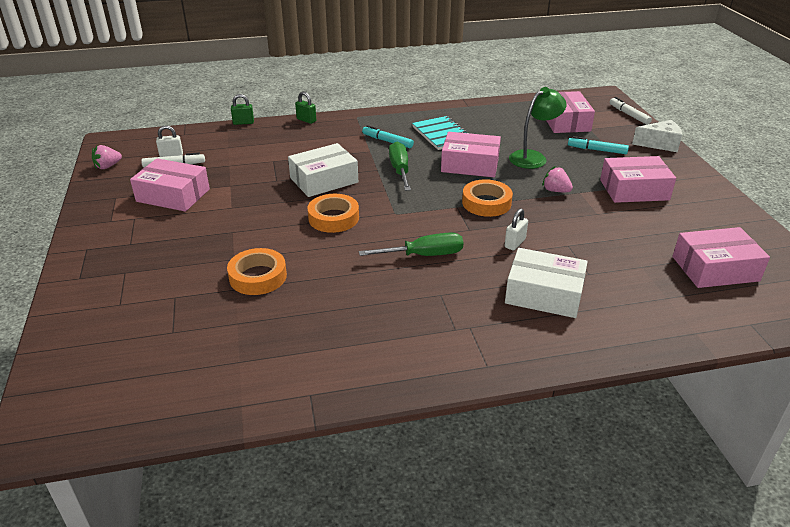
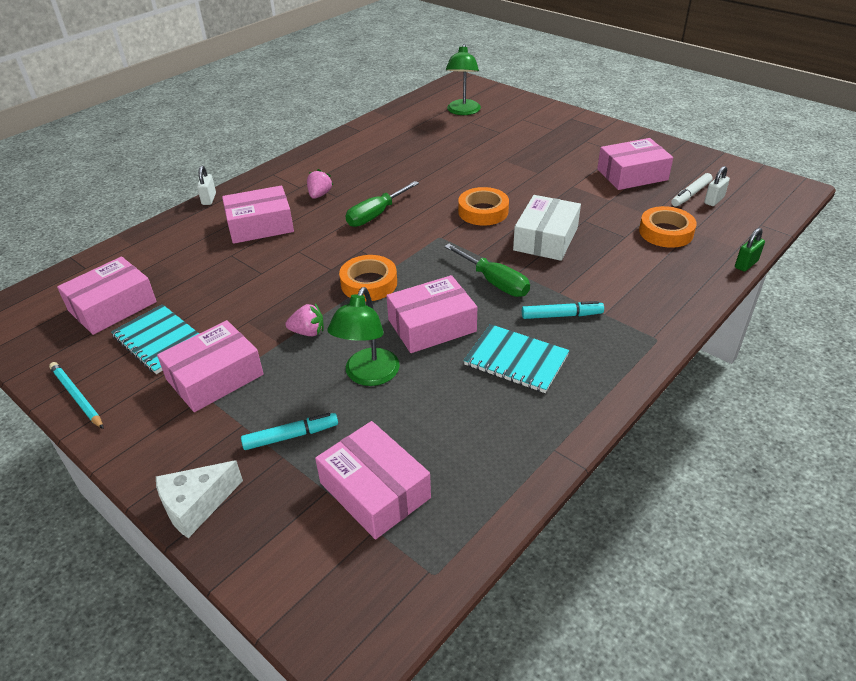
camera: 145 degrees right, 5 degrees up
(108, 166) = (732, 171): pink strawberry -> pink strawberry (319, 195)
(149, 356) = (463, 111): none -> green lamp
(258, 277) = (471, 158): orange tape -> orange tape (666, 232)
(306, 120) = (697, 302): green padlock -> none
(515, 243) = (310, 254): white padlock -> white padlock (209, 199)
(544, 294) = (260, 225): white box -> pink box
(629, 115) = (273, 583): white marker -> none
(672, 225) = (160, 341): none -> turquoise notebook
(738, 213) = (77, 397): none -> turquoise pencil

